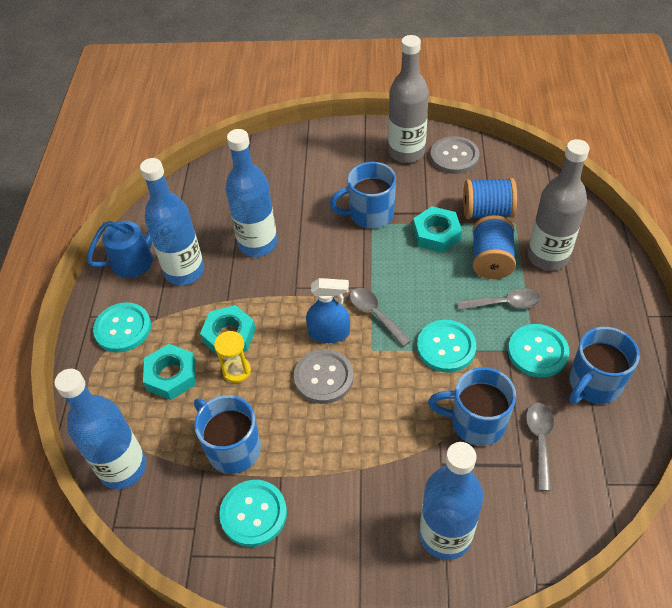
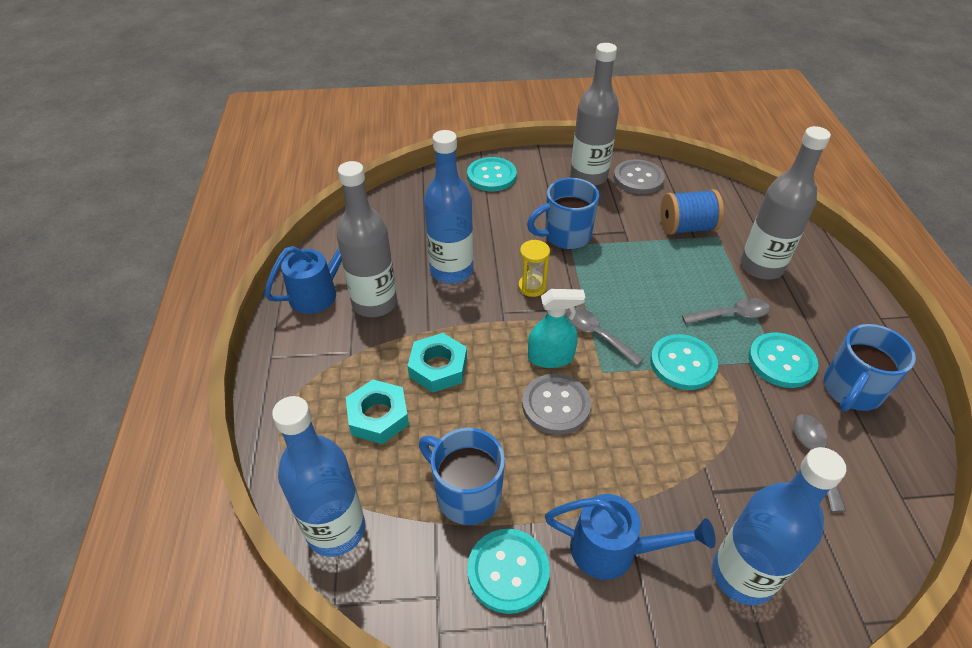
camera: 10 degrees left, 5 degrees down
(123, 328) = (312, 368): turquoise button -> turquoise button (491, 176)
(184, 271) = (374, 303): blue bottle -> grey bottle
(236, 371) = (454, 405): yellow hourglass -> yellow hourglass (532, 287)
(329, 333) = (551, 357): blue spray bottle -> turquoise spray bottle
(343, 505) = (614, 550): none -> blue watering can
(436, 234) = (640, 251): turquoise nut -> none
(476, 422) = (738, 441): blue mug -> none
(491, 260) = (704, 273): blue spool -> none

